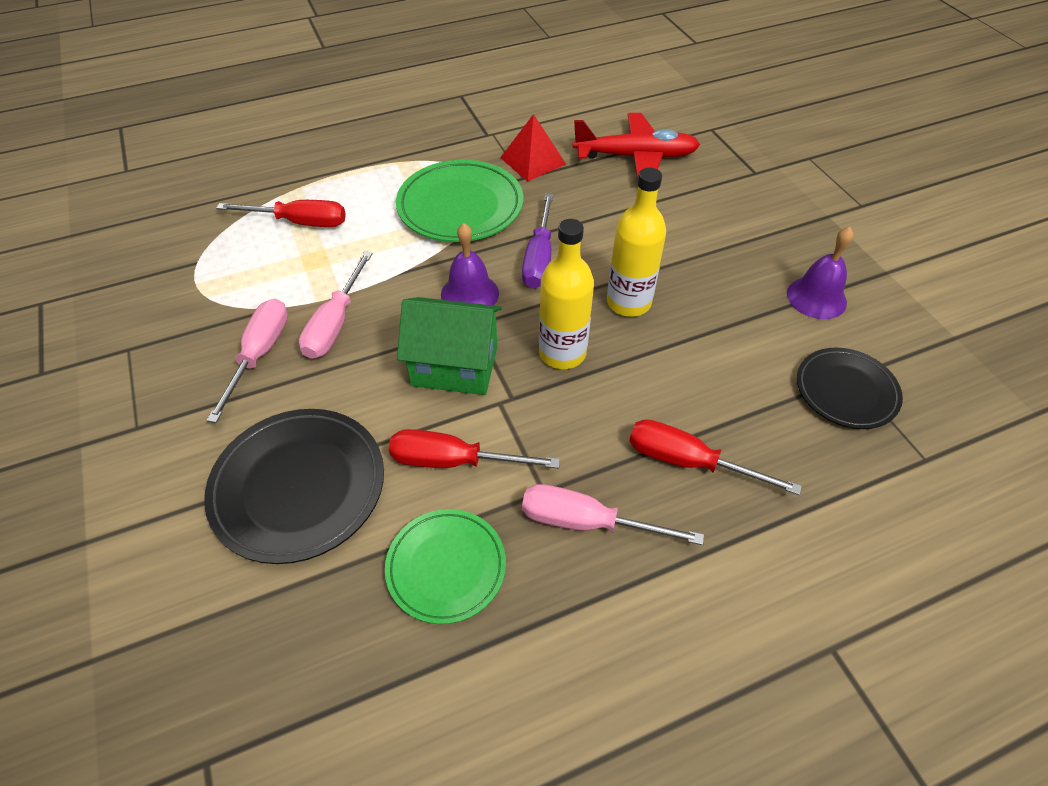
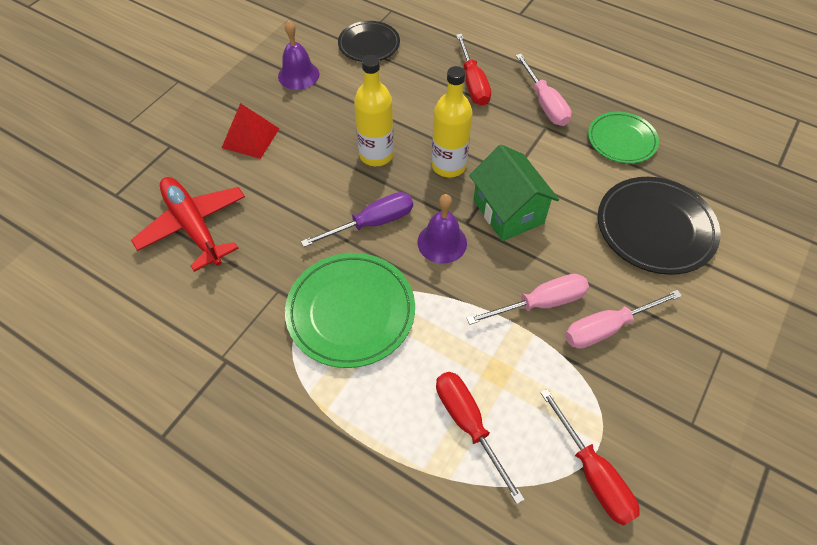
camera: 125 degrees left, 5 degrees up
(454, 461) = (568, 171): red screwdriver -> red screwdriver (593, 473)
(533, 161) = (247, 297): red pyramid -> red pyramid (250, 138)

